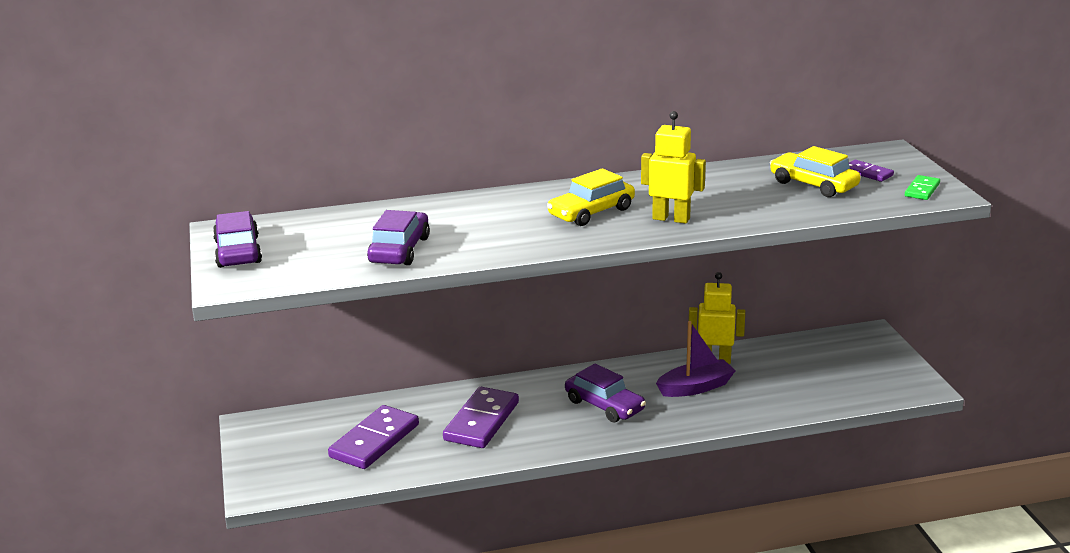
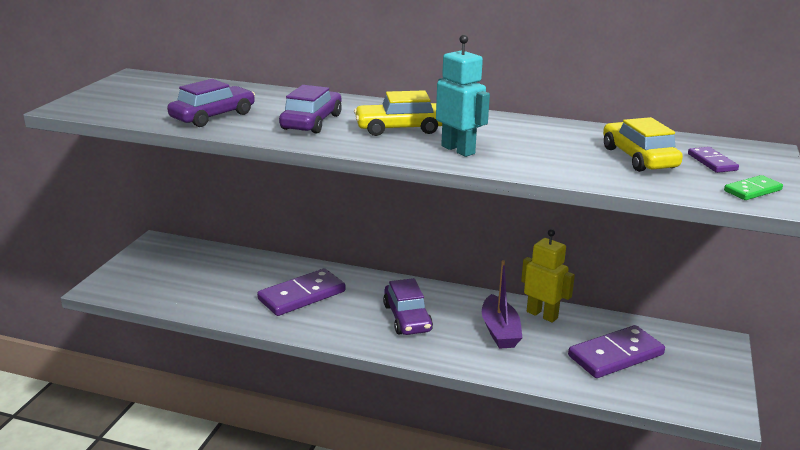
camera: 30 degrees right, 0 degrees up
(238, 252) = (115, 90): purple car -> purple car (312, 122)
(374, 441) = (214, 282): purple domino -> purple domino (615, 355)
(671, 218) = (458, 150): yellow robot -> turquoise robot
(696, 387) = (499, 331): purple boat -> purple boat turned 75 degrees clockwise

